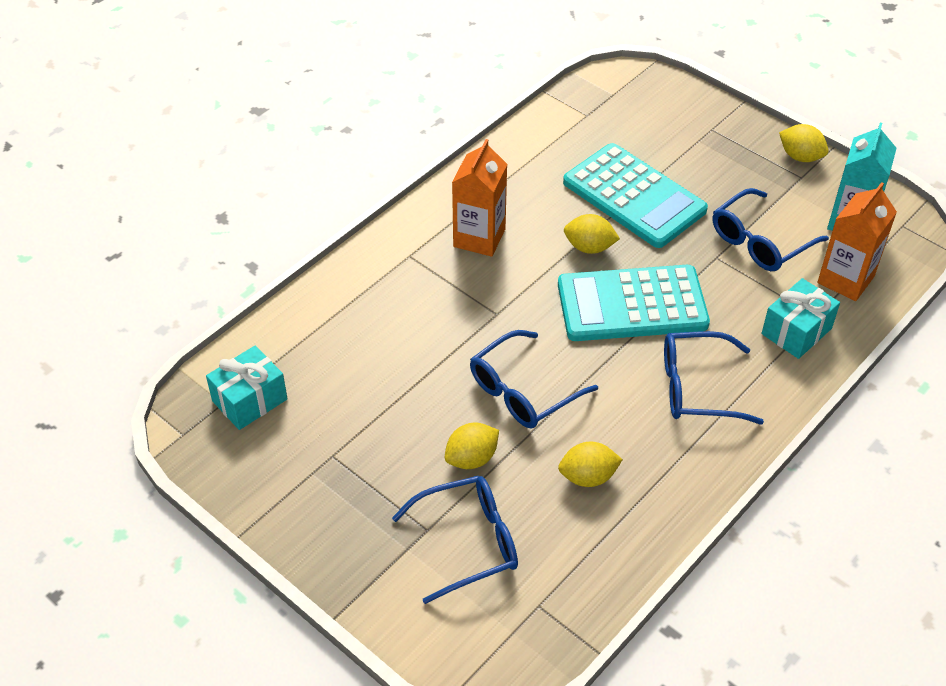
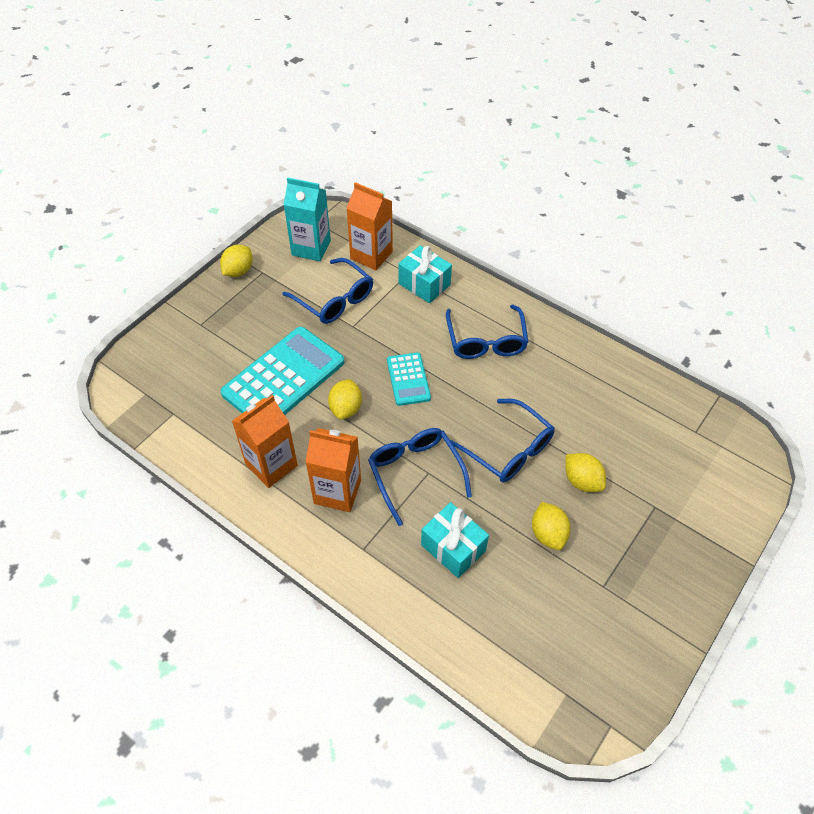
camera: 95 degrees left, 5 degrees up
(250, 400) = (558, 668): turquoise gift -> turquoise gift (453, 547)
(468, 542) = (658, 478): blue glasses -> blue glasses (415, 473)
(517, 188) = (271, 465): none -> orange carton
(588, 477) = (580, 405): yellow lemon -> yellow lemon (548, 534)
(632, 304) = (408, 379): turquoise calculator -> turquoise calculator, size x0.53

